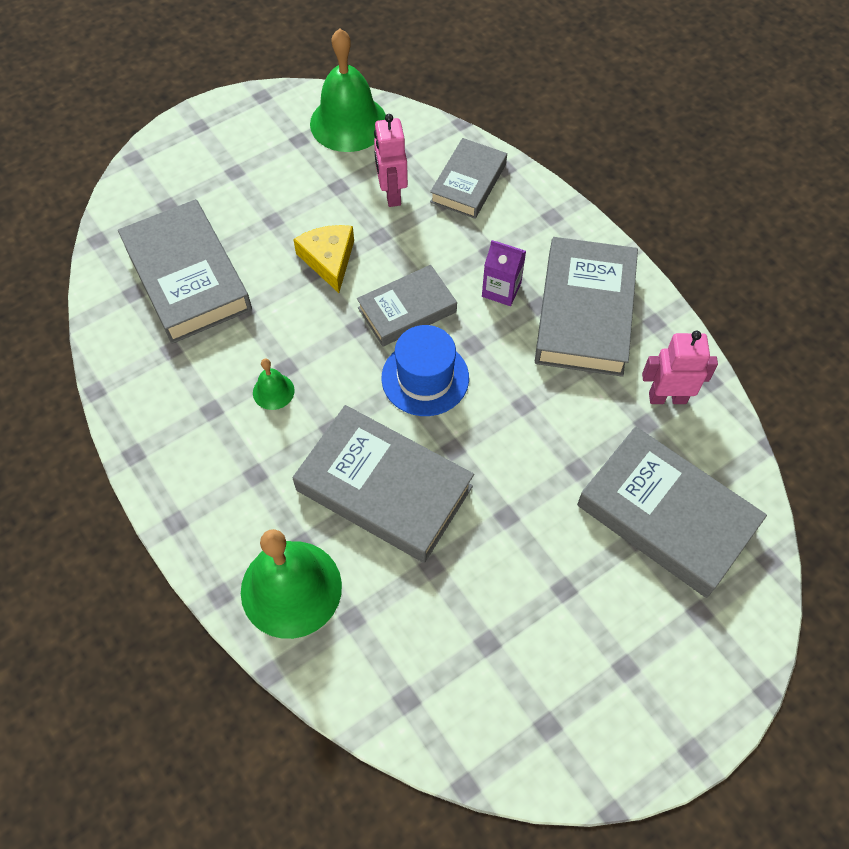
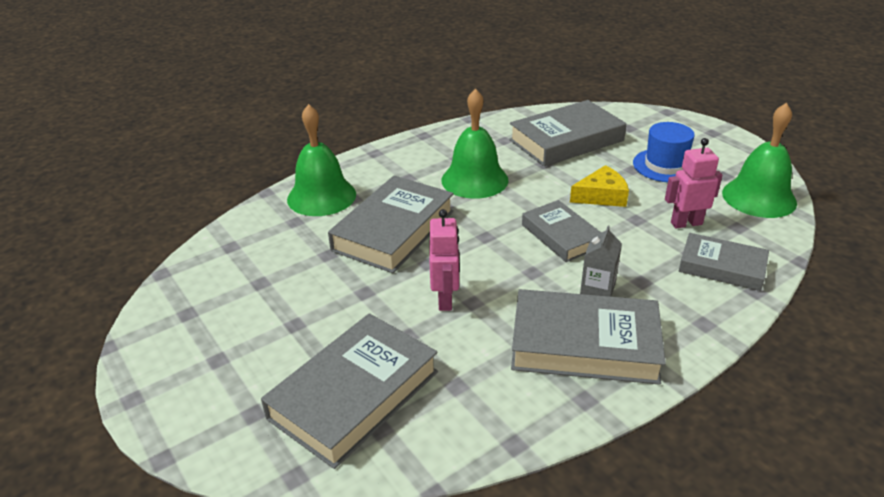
camera: 90 degrees right, 25 degrees down
(273, 391) = (474, 180): green bell -> green bell, size x2.18
(425, 378) = (494, 247): blue hat -> blue hat (665, 165)
(501, 290) = (597, 288): purple carton -> grey carton
(667, 397) = (489, 404): pink robot -> pink robot (445, 299)

